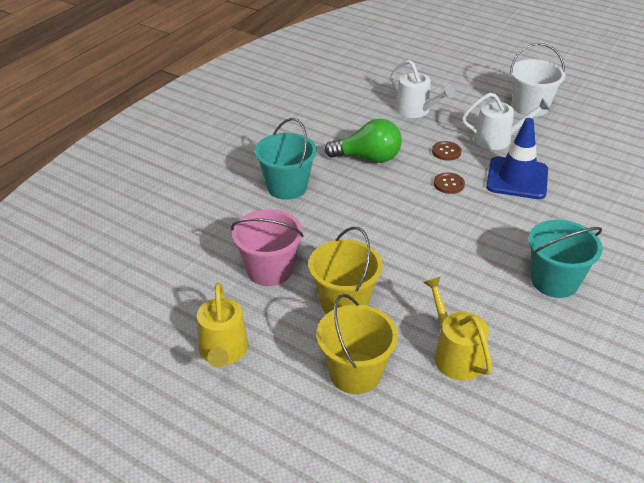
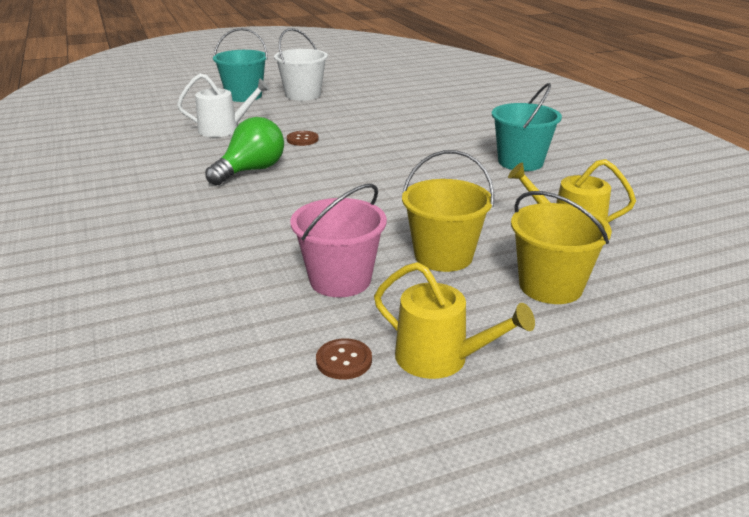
camera: 55 degrees left, 10 degrees down
(287, 187) = (222, 223): turquoise bucket -> turquoise bucket (244, 96)
(448, 184) = (346, 154): brown button -> brown button (344, 360)
(497, 139) = (321, 118): white watering can -> none
(517, 178) = (381, 129): blue traffic cone -> none

